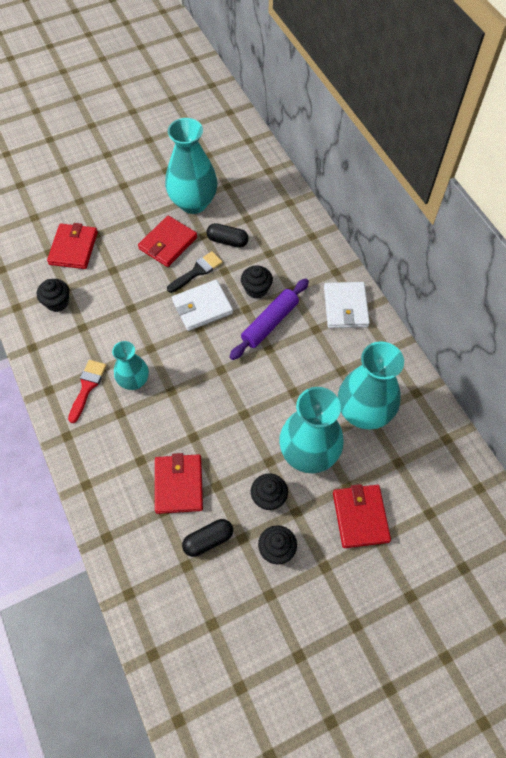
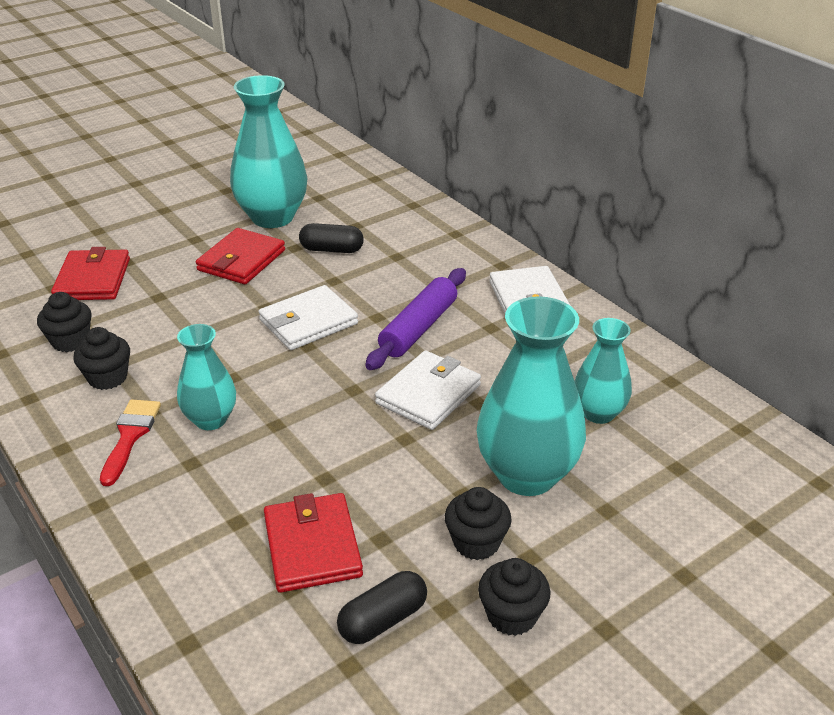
camera: 10 degrees left, 25 degrees down
(197, 271) = (292, 285): black brush -> none
(256, 289) = (388, 294): black cupcake -> black cupcake (107, 377)
(264, 380) = (428, 394): none -> white wallet
(360, 517) = (642, 548): red wallet -> none
(363, 412) = (598, 413): turquoise vase -> turquoise vase, size x0.58

